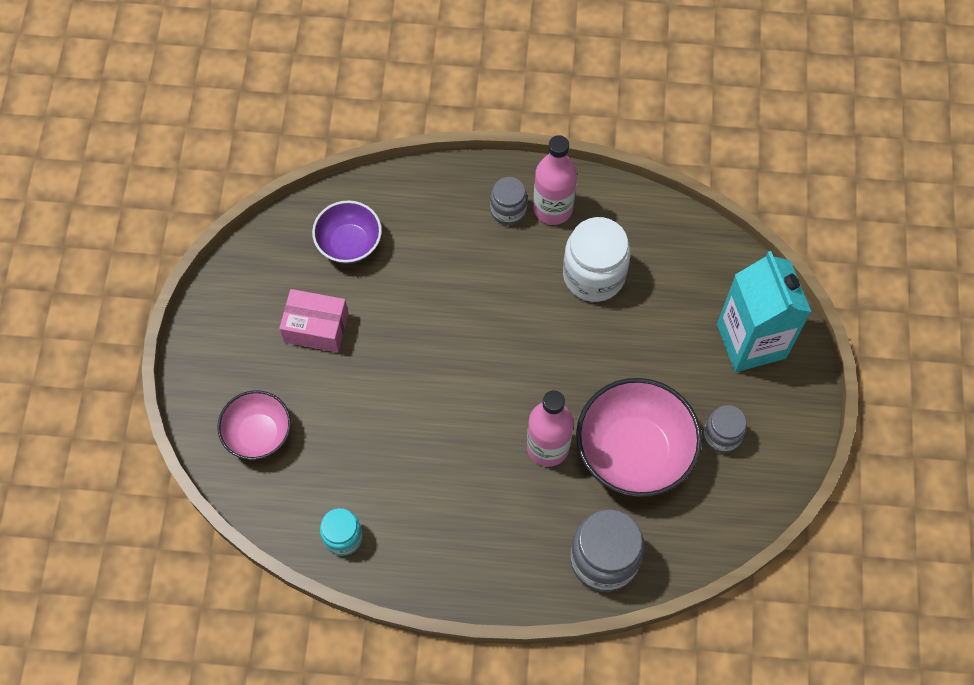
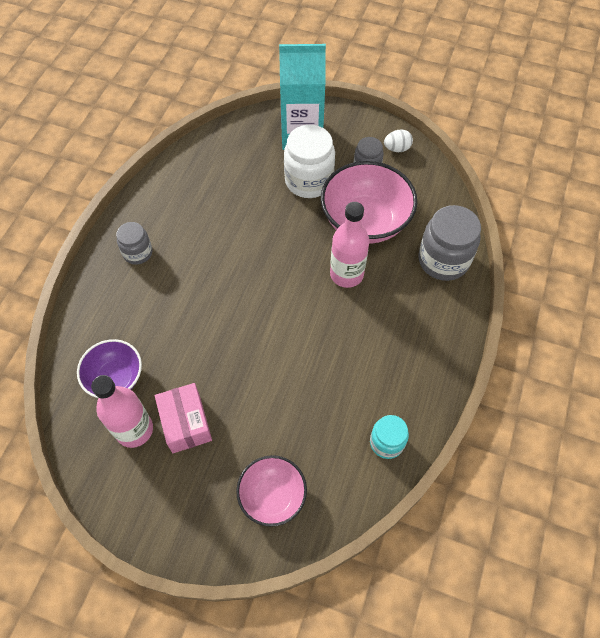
camera: 75 degrees left, 5 degrees down
(316, 328) = (186, 423): pink box -> pink box turned 45 degrees counterclockwise
(553, 208) = (149, 223): pink bottle -> pink bottle (134, 430)
(594, 275) = (216, 211): white jar -> white jar (309, 181)
(770, 467) = (397, 148): none -> white egg

